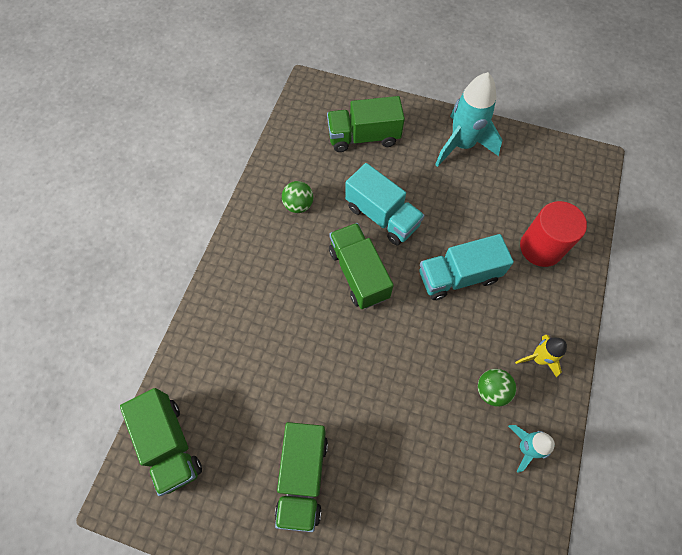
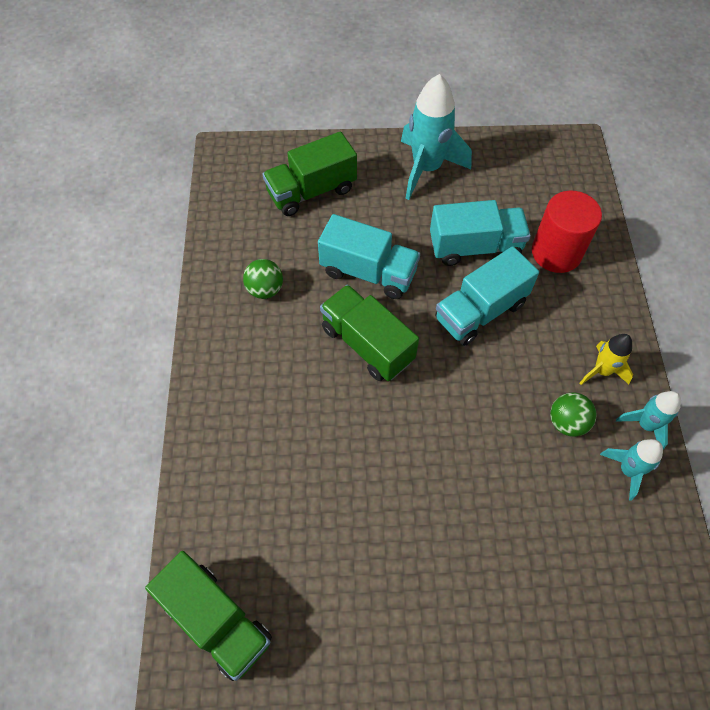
camera: 20 degrees left, 5 degrees down
(303, 476) = (395, 596): green truck -> none
(475, 222) = (475, 247): none -> turquoise truck
(556, 415) = (645, 425): none -> turquoise rocket

